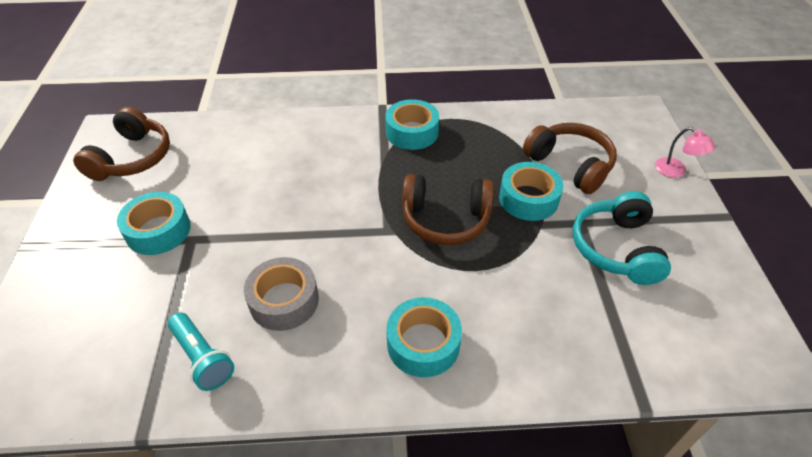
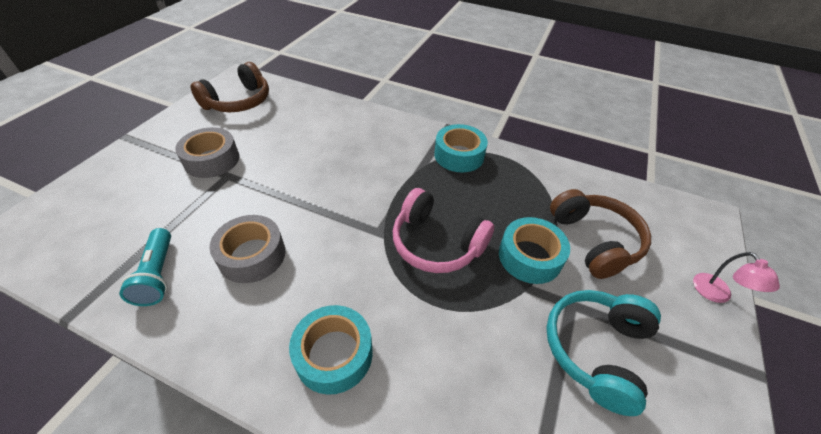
camera: 25 degrees right, 0 degrees up
(158, 231) = (212, 160): turquoise tape -> grey tape
(445, 219) = (436, 243): brown headphones -> pink headphones

